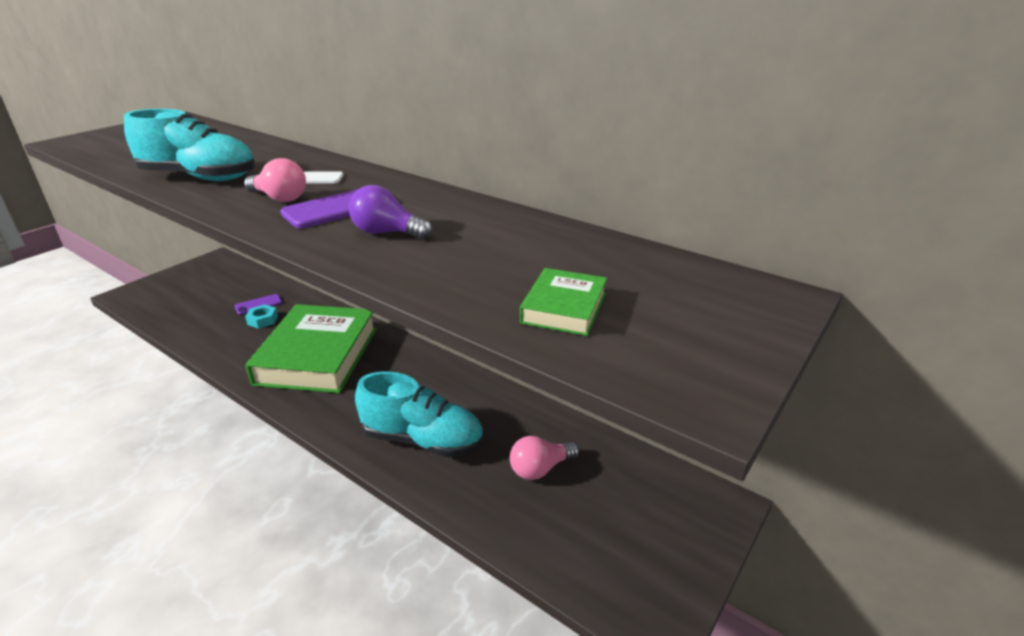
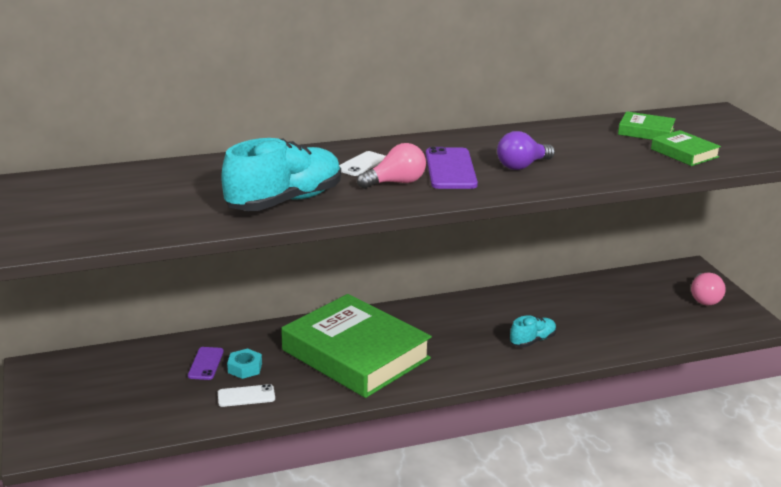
camera: 55 degrees left, 5 degrees down
(223, 335) = (246, 396): none -> white phone
(422, 440) = (532, 341): turquoise shoe -> turquoise shoe, size x0.51
(540, 469) = (607, 309): pink light bulb -> pink light bulb (704, 298)
(604, 267) = (646, 131): none -> green book

